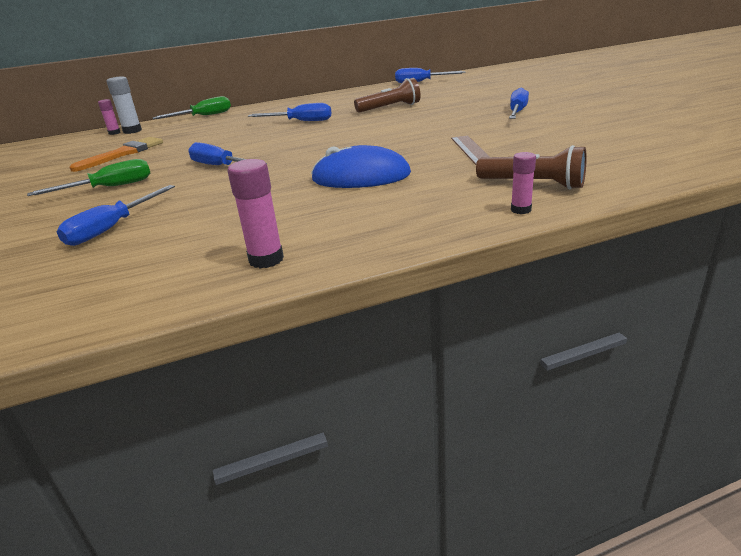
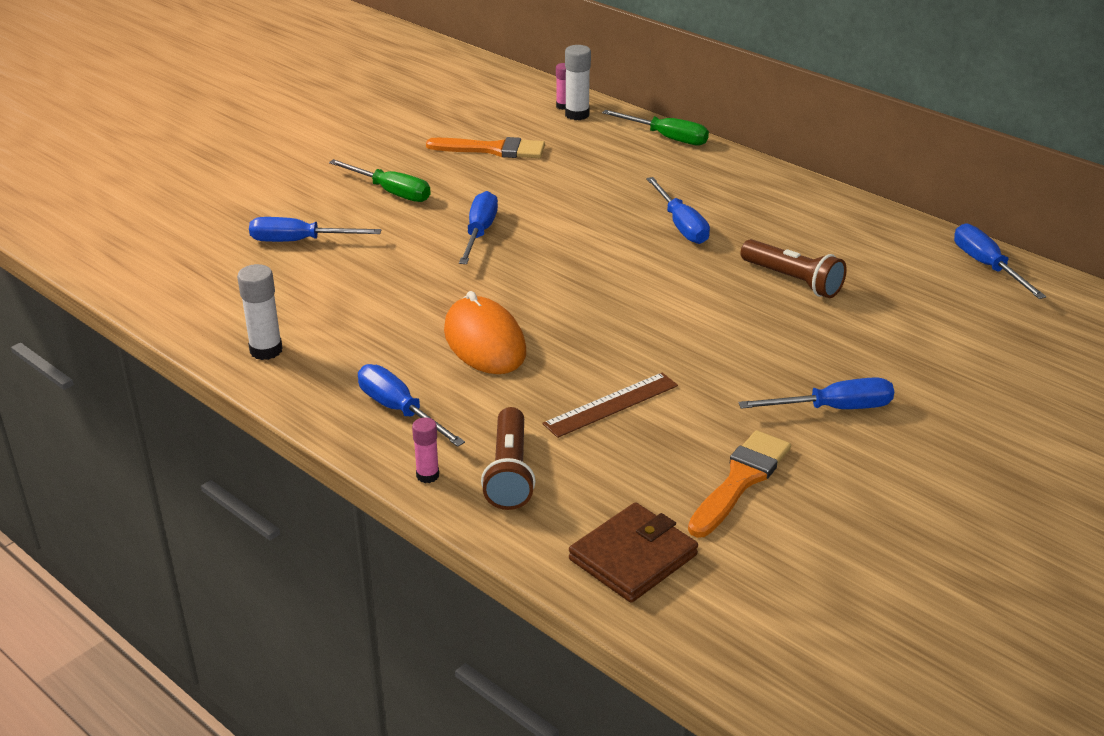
camera: 60 degrees right, 5 degrees up
(266, 259) = (266, 350): pink glue stick -> white glue stick
(361, 177) = (484, 341): blue mouse -> orange mouse
(422, 212) = (399, 410): none -> blue screwdriver
(574, 133) = (740, 480): none -> orange brush
(645, 161) = (633, 557): none -> brown wallet

